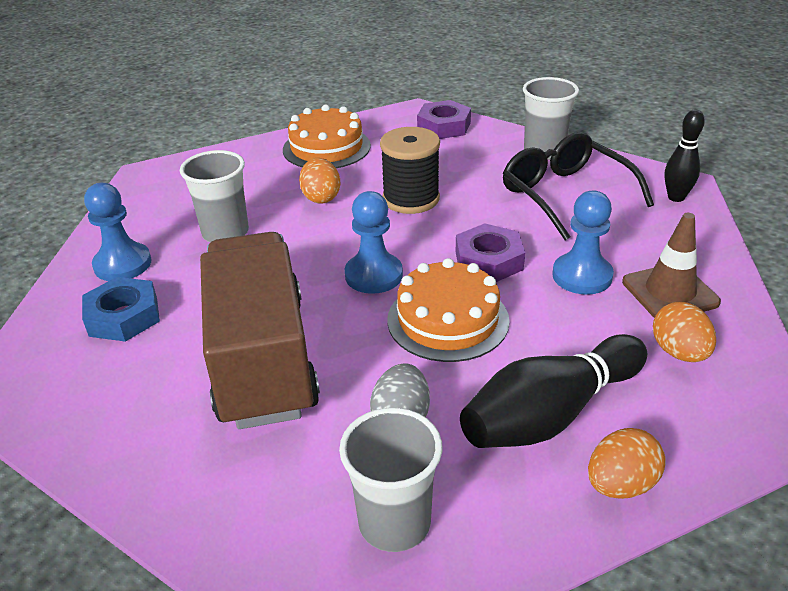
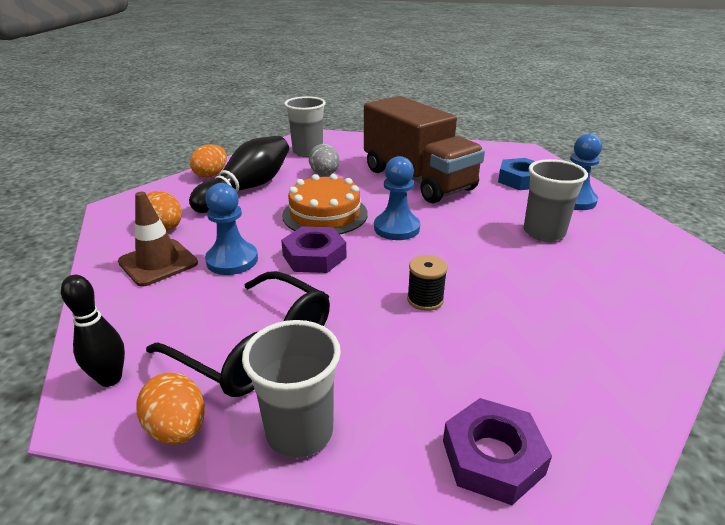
camera: 155 degrees right, 5 degrees down
(321, 197) = (513, 280): orange egg -> orange egg (178, 429)
(326, 147) = (600, 352): orange cake -> none
(411, 199) = (425, 299): black spool -> black spool, size x0.57

